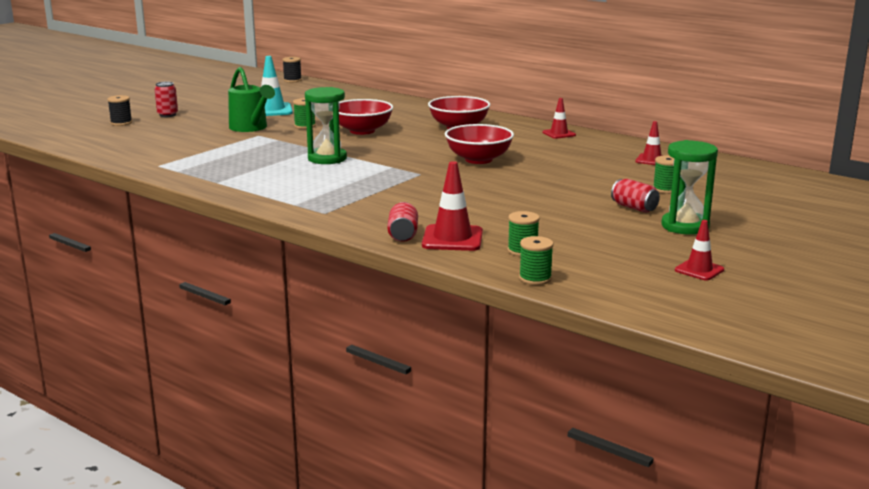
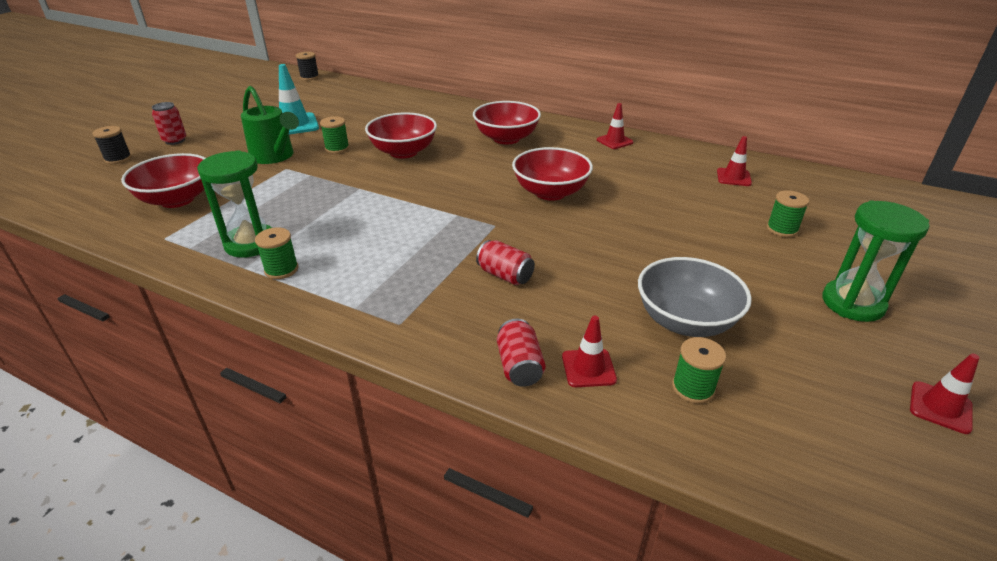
camera: 10 degrees left, 15 degrees up
(168, 147) = (177, 200): none -> red bowl
(327, 158) = (376, 206): green hourglass -> green hourglass (251, 243)
(452, 239) = (588, 368): red traffic cone -> red traffic cone, size x0.62
(535, 278) = (747, 464): green spool -> green spool (281, 269)
(541, 225) = (685, 321): none -> grey bowl
(634, 208) = (771, 270): red can -> red can (505, 275)

